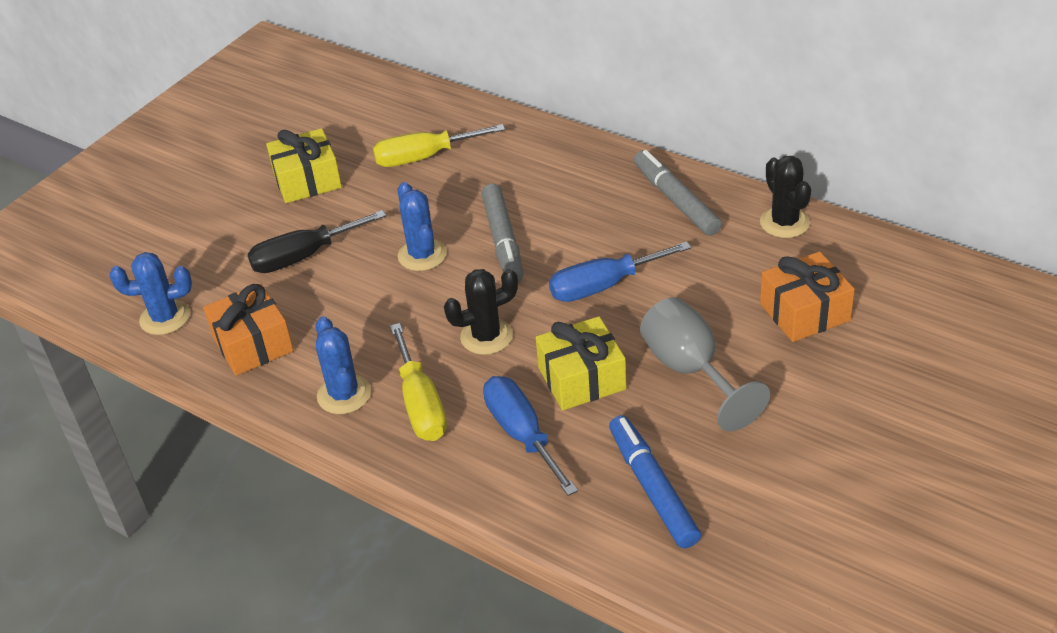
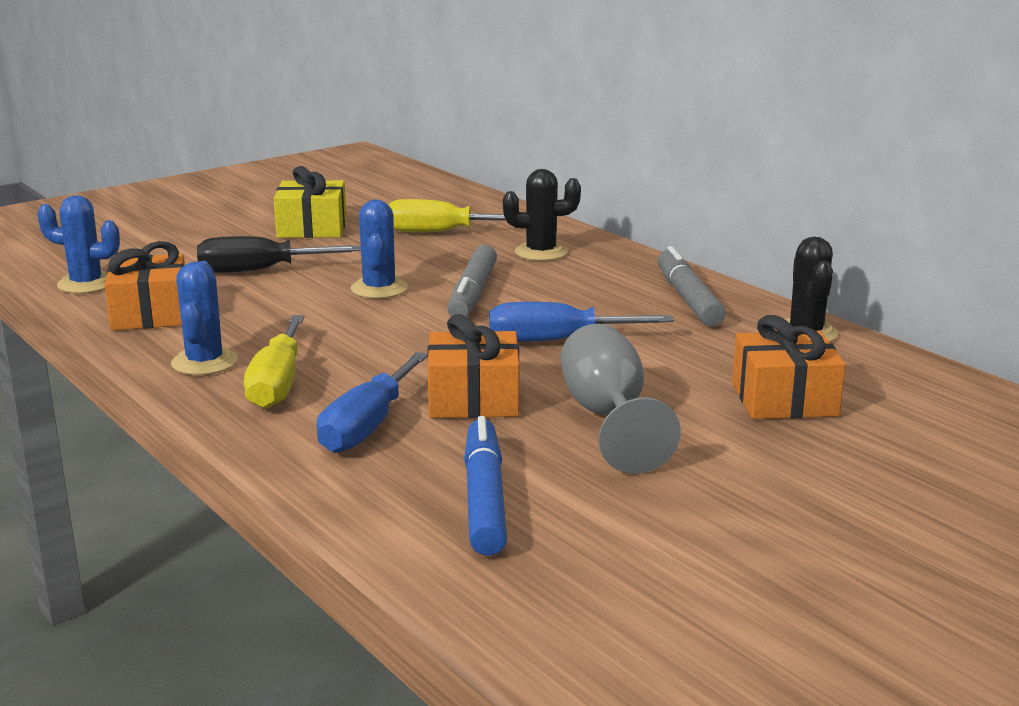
camera: 15 degrees right, 20 degrees down
(486, 336) = (394, 351): black cactus -> black cactus (541, 252)
(522, 434) = (367, 426): blue screwdriver -> blue screwdriver turned 150 degrees counterclockwise
(582, 378) = (473, 399): yellow gift -> orange gift

